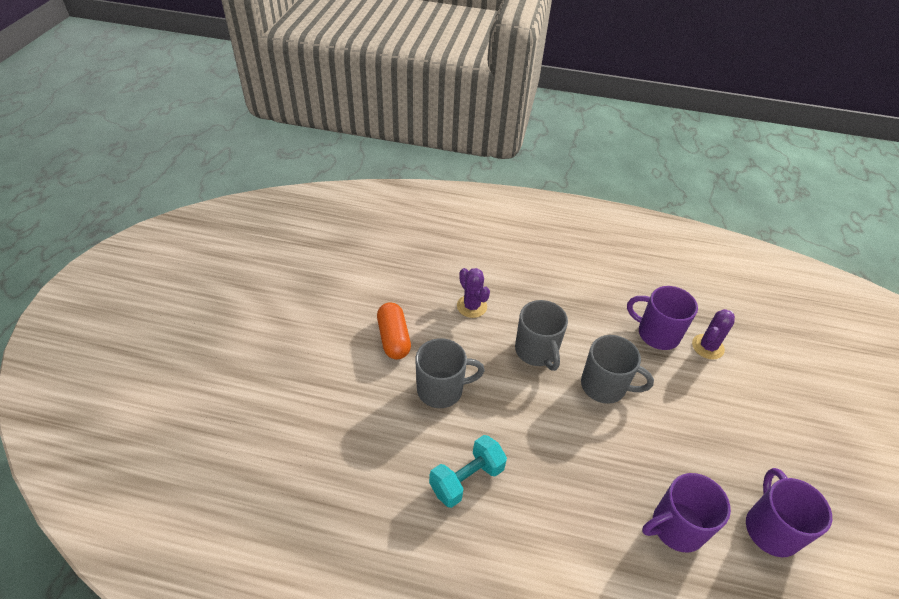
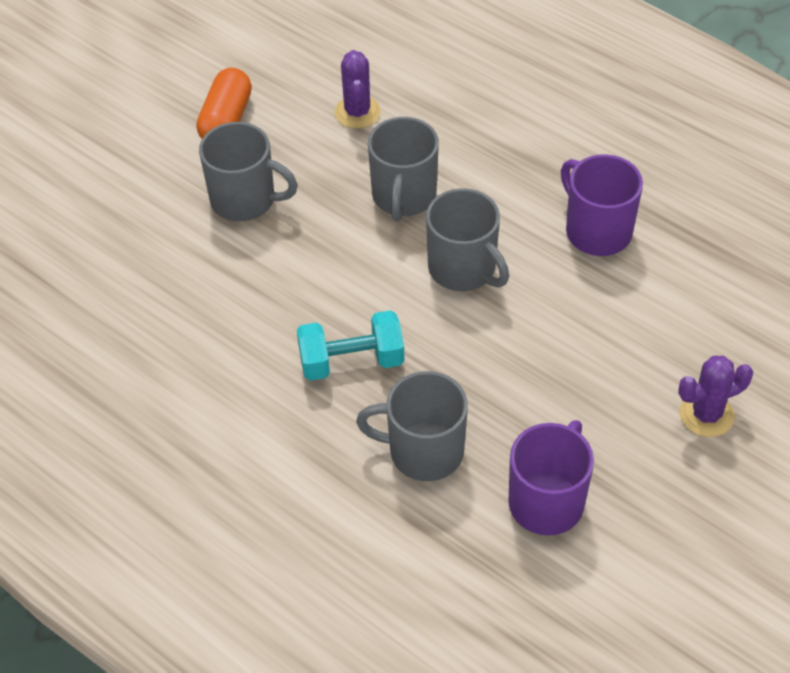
camera: 30 degrees right, 5 degrees up
(466, 479) = (206, 307): turquoise dumbbell -> turquoise dumbbell (351, 361)
(676, 527) = (424, 451): purple mug -> grey mug
(707, 347) = (660, 272): purple cactus -> purple cactus (706, 415)

